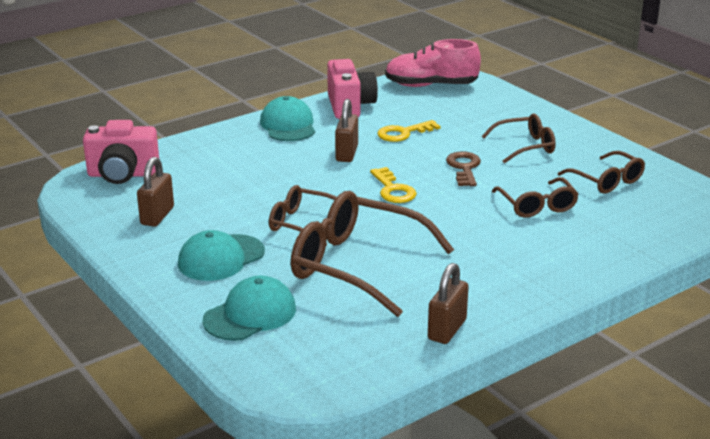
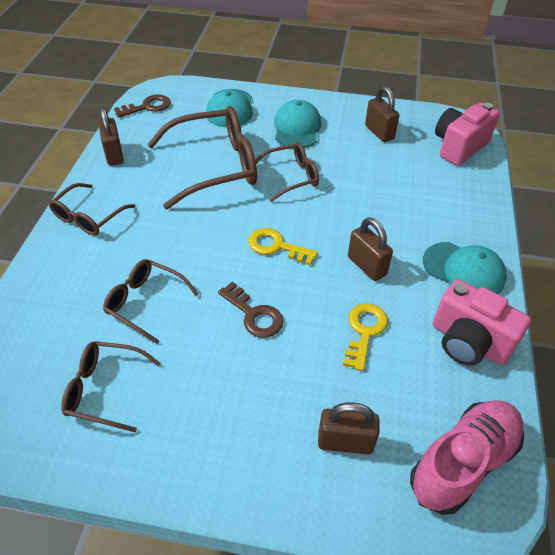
camera: 135 degrees right, 20 degrees up
(340, 370) = (147, 107): none -> brown key
(481, 111) = (345, 442): none -> brown padlock
(525, 146) = (232, 397): brown glasses -> brown glasses (88, 217)

